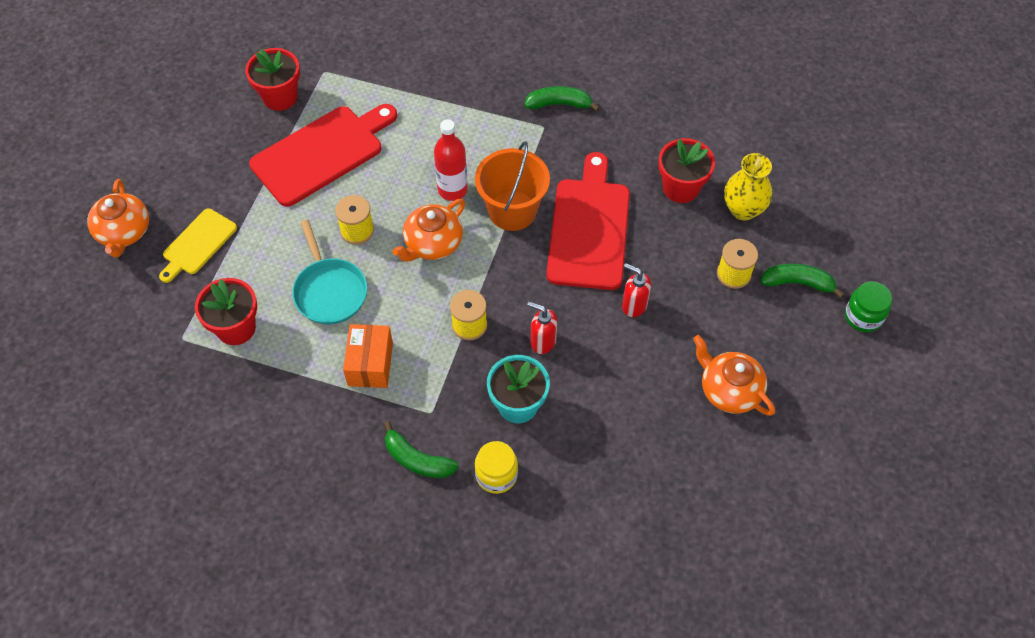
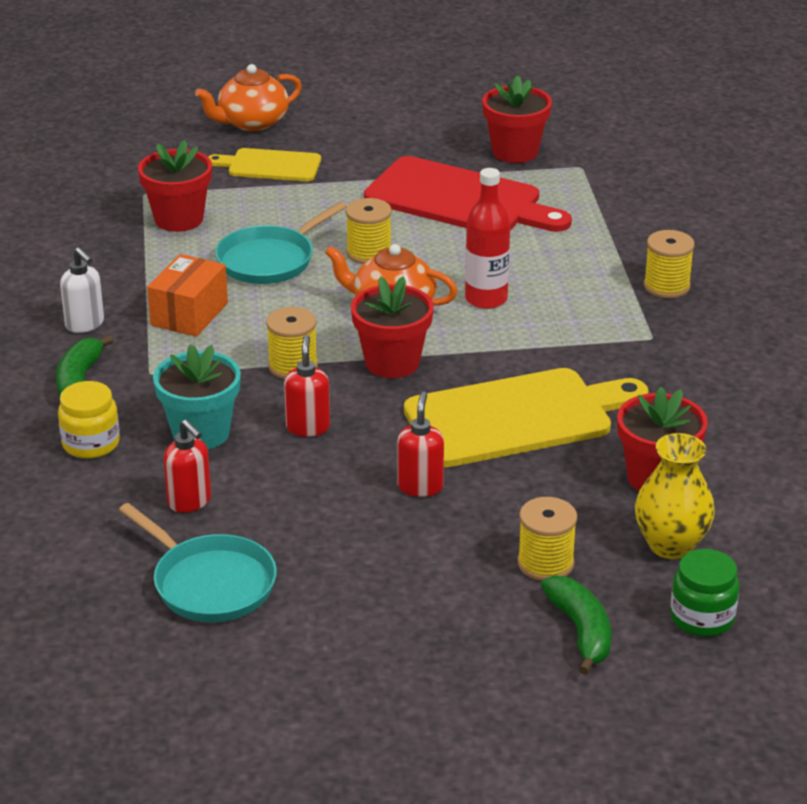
camera: 65 degrees right, 25 degrees down
(345, 434) = (85, 324): none -> white soap dispenser
(370, 364) = (189, 314): orange box -> orange box turned 45 degrees counterclockwise
(493, 94) = (666, 286): none -> yellow spool
(496, 269) = (392, 362): none -> red flower pot
(512, 210) = (492, 350): orange bucket -> none
(559, 104) = (702, 340): green banana -> none
(589, 228) = (516, 417): red cutting board -> yellow cutting board
(590, 436) = (190, 502): none -> red soap dispenser
(678, 452) = (210, 583): none -> turquoise pan
(729, 390) = (341, 606): orange teapot -> none
(863, 316) = (572, 716): green jar -> green jar (702, 618)

